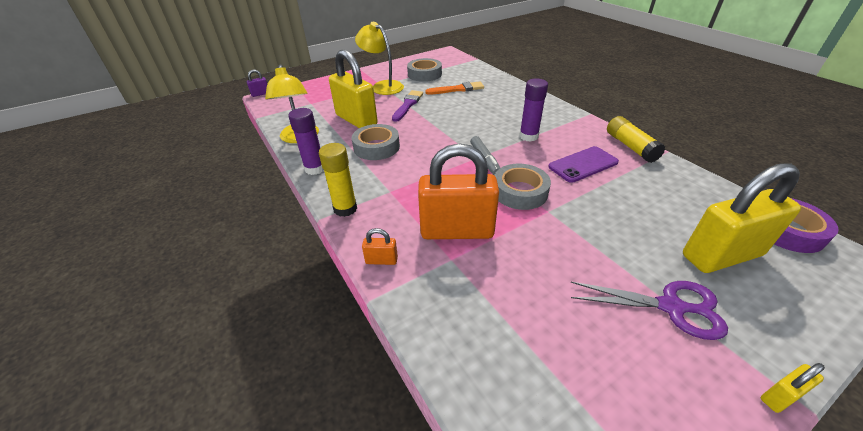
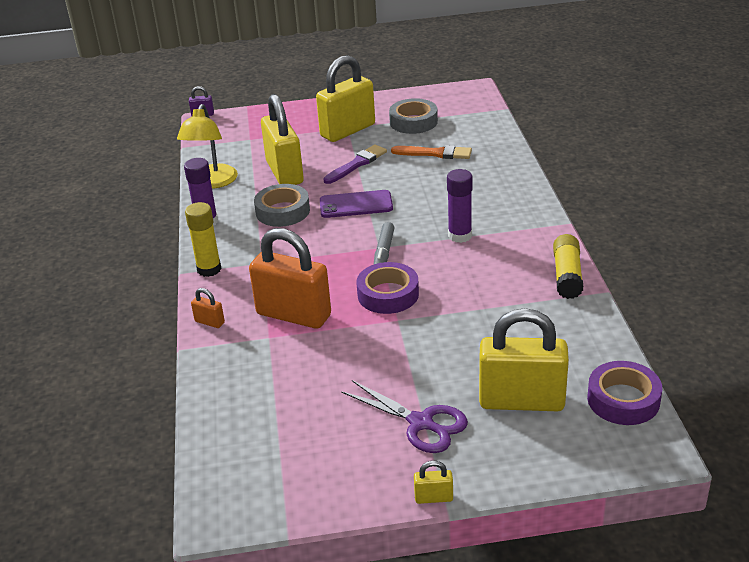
camera: 25 degrees right, 5 degrees down
(382, 86) = (347, 130): yellow lamp -> yellow padlock
(520, 192) = (388, 294): grey tape -> purple tape
(583, 164) = (486, 282): purple phone -> purple phone (356, 205)

